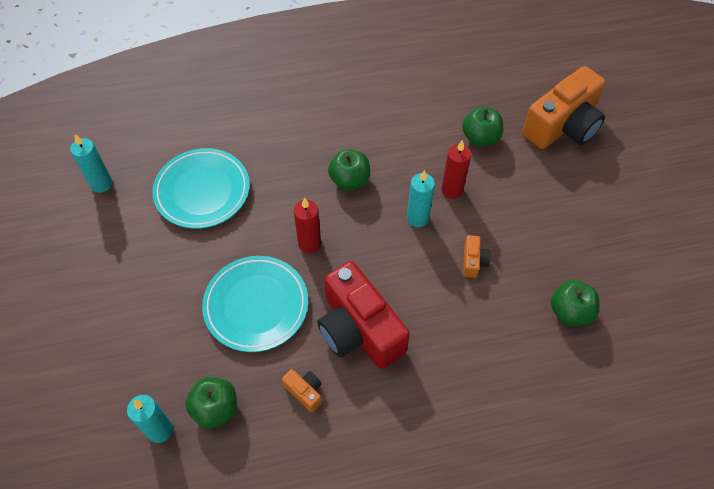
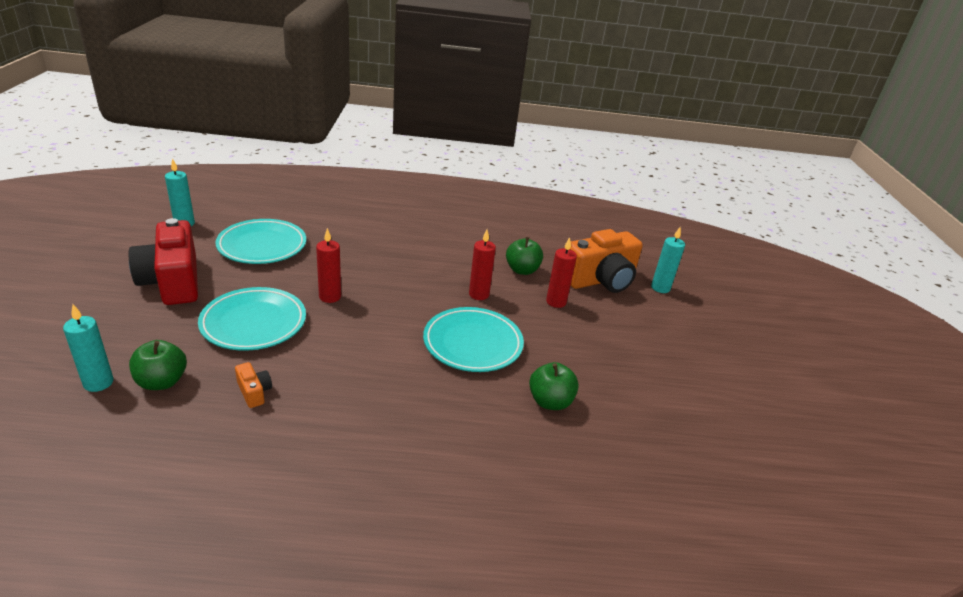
camera: 10 degrees right, 25 degrees down
(350, 180) = (391, 268): green apple -> none
(359, 329) = (336, 362): red camera -> red camera (172, 281)
(417, 218) = (437, 304): turquoise candle -> turquoise candle (660, 288)
(473, 261) = (472, 344): orange camera -> turquoise plate
(530, 175) = (556, 302): none -> red candle

